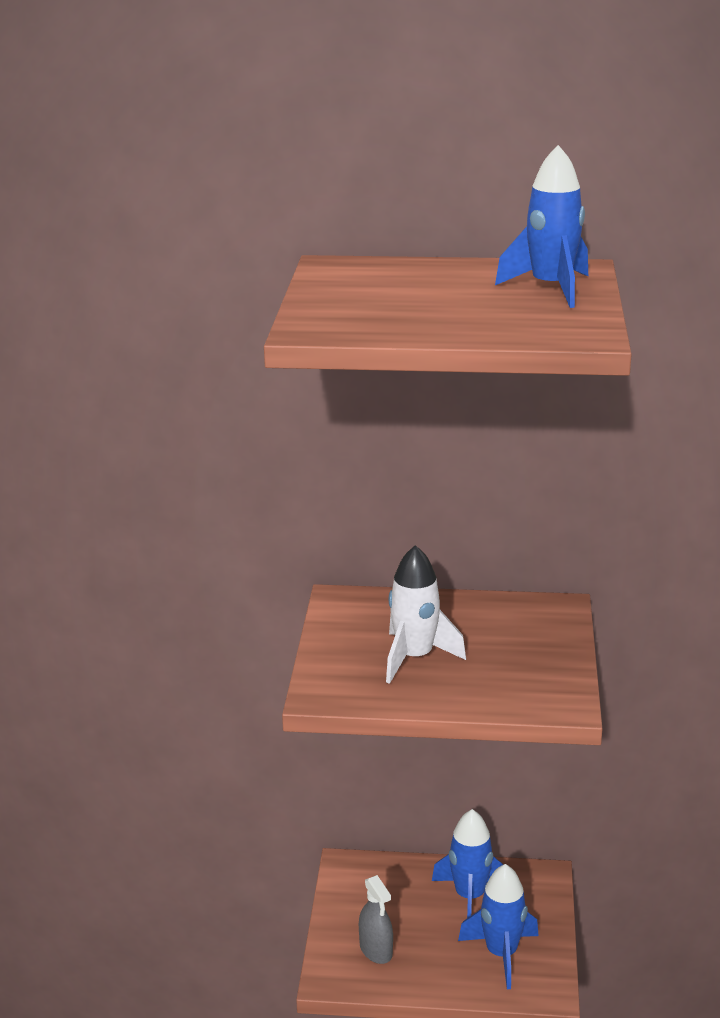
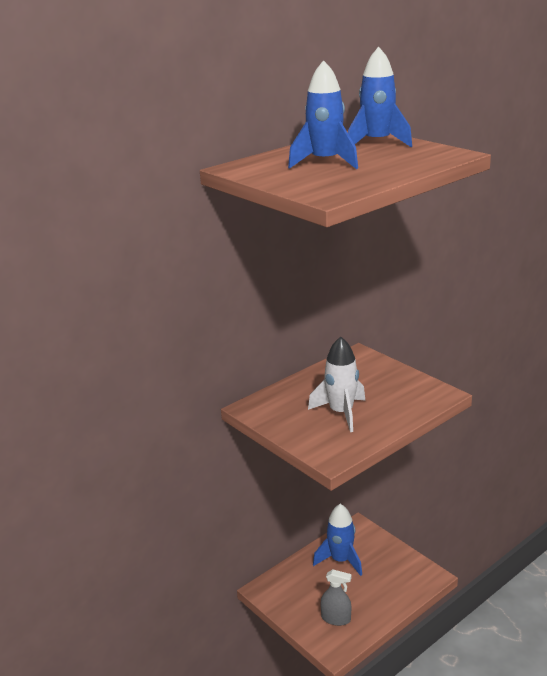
camera: 45 degrees left, 0 degrees up
(501, 954) = (391, 575): blue rocket -> blue rocket (325, 162)

